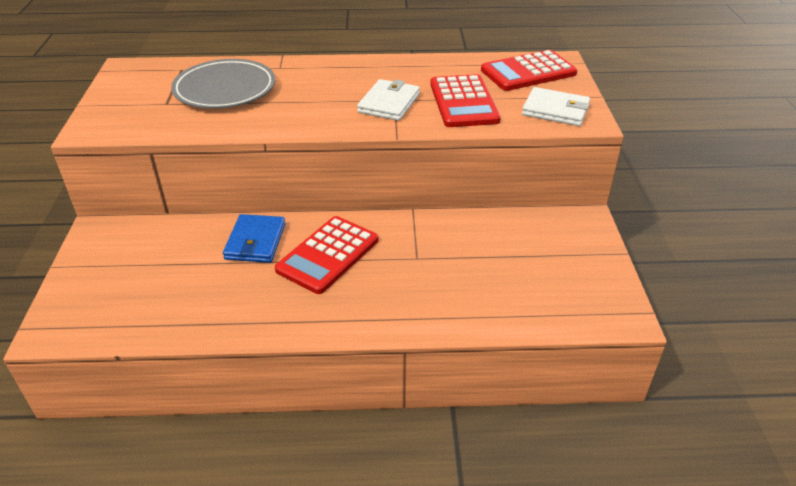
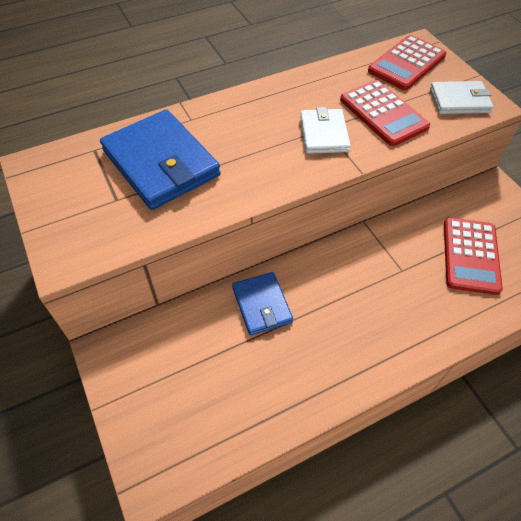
camera: 25 degrees left, 15 degrees up
(225, 89) = (160, 163): grey plate -> blue wallet
(328, 255) = (332, 295): red calculator -> red calculator (470, 255)

